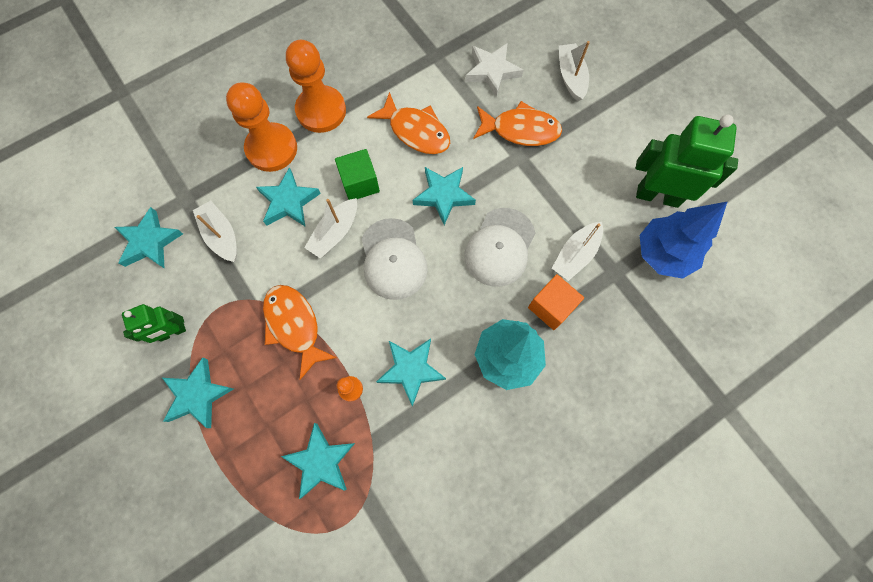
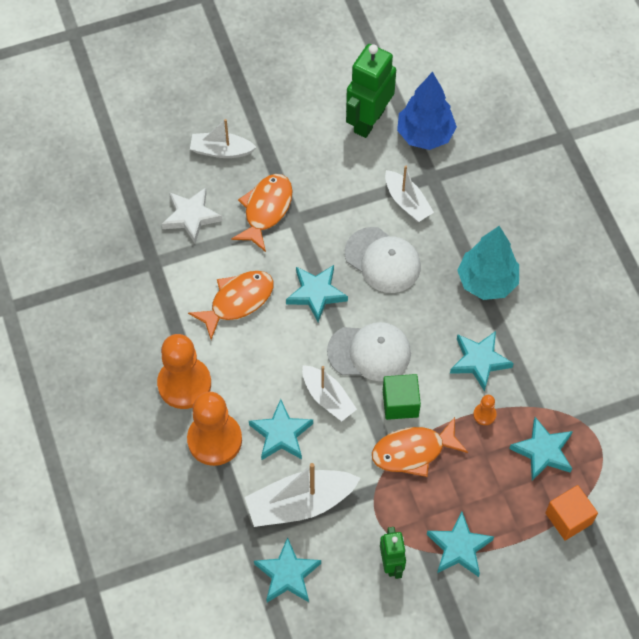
camera: 75 degrees left, 10 degrees down
(221, 235) = (300, 503): white boat -> white boat, size x1.57
(360, 183) = (280, 364): green cube -> green cube (400, 403)
(551, 307) = (450, 235): orange cube -> orange cube (568, 518)

